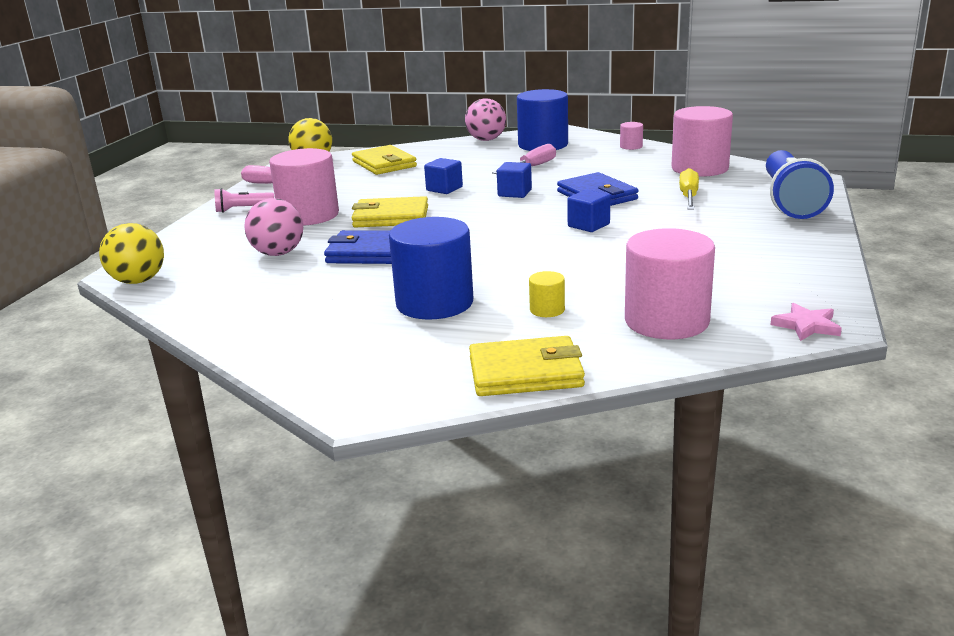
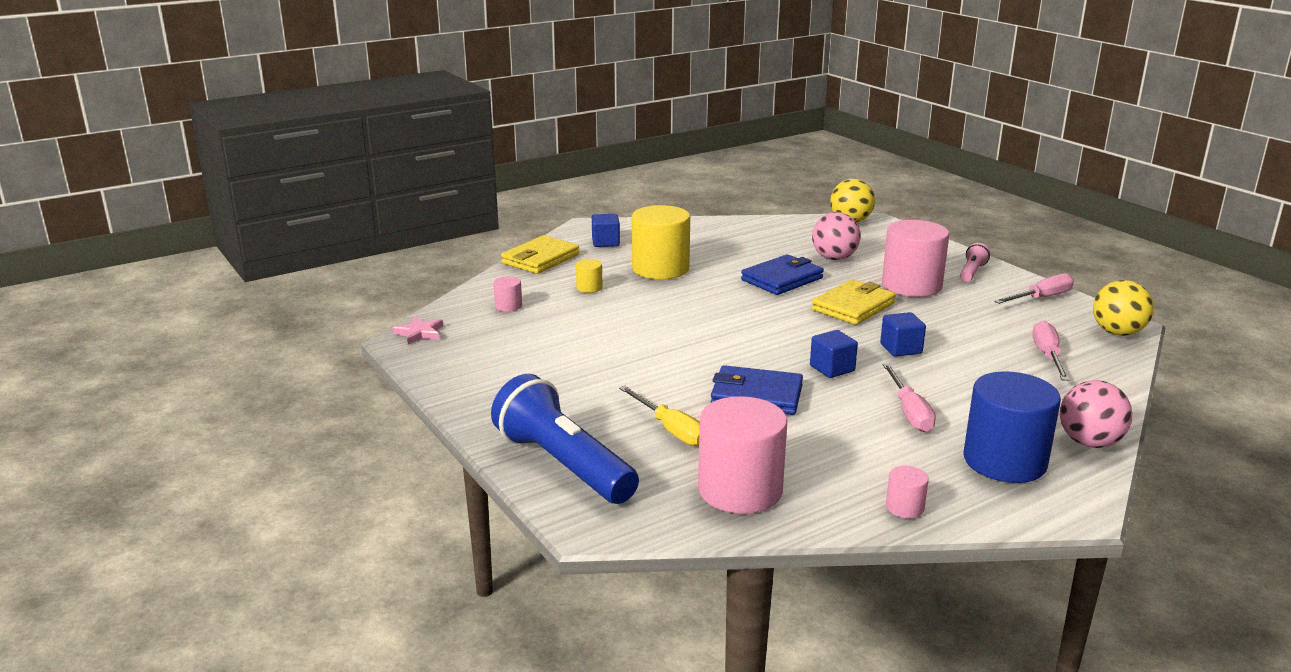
camera: 130 degrees right, 0 degrees up
(384, 164) = (1047, 356): yellow wallet -> pink screwdriver
(434, 303) = (660, 269): blue cylinder -> yellow cylinder
(588, 225) = (691, 357): blue cube -> blue cube (605, 242)
(666, 321) = (508, 306): pink cylinder -> pink cylinder, size x0.44

